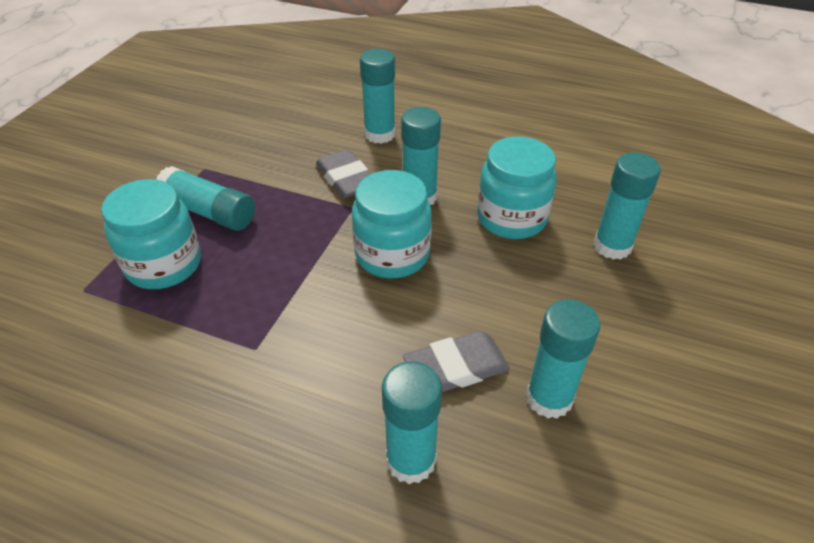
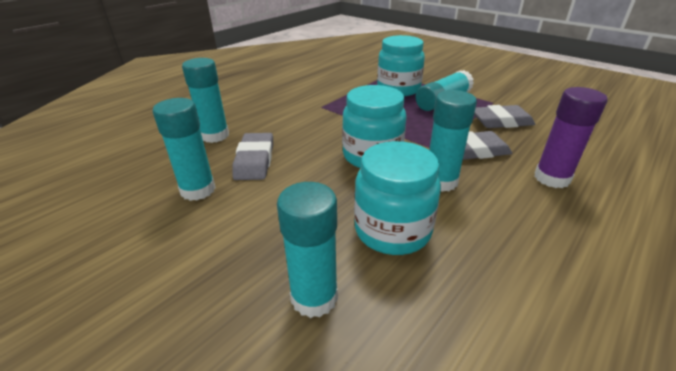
camera: 110 degrees right, 10 degrees down
(264, 161) = (501, 121): none -> grey eraser
(379, 134) = (552, 178): turquoise glue stick -> purple glue stick

